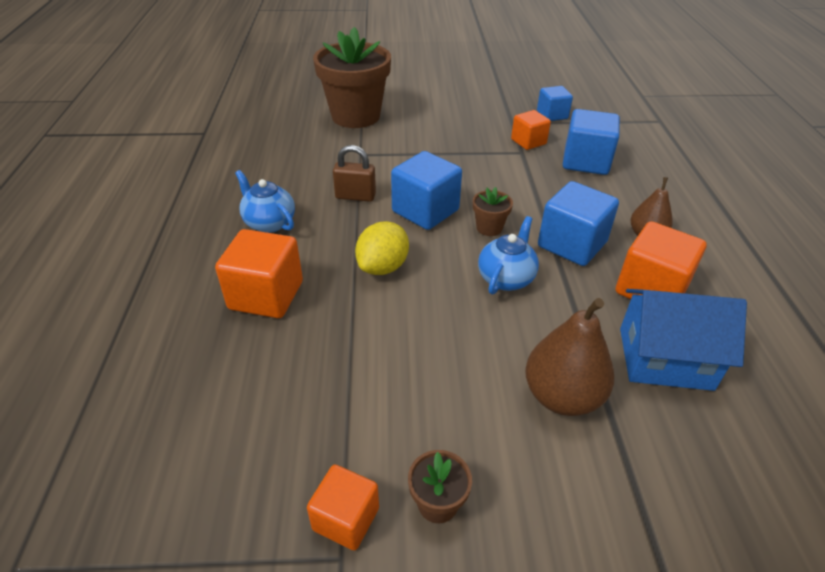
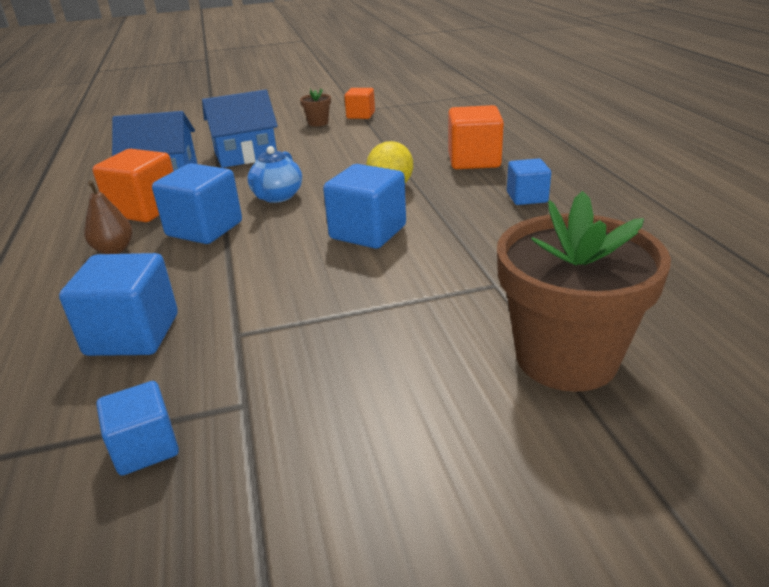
camera: 170 degrees right, 10 degrees down
(269, 223) = (527, 197): blue teapot -> blue cube
(355, 196) = (458, 233): brown padlock -> none
(489, 228) = (292, 229): brown flower pot -> none
(528, 142) = (220, 358): orange cube -> none
(562, 396) = (245, 155): brown pear -> blue house

